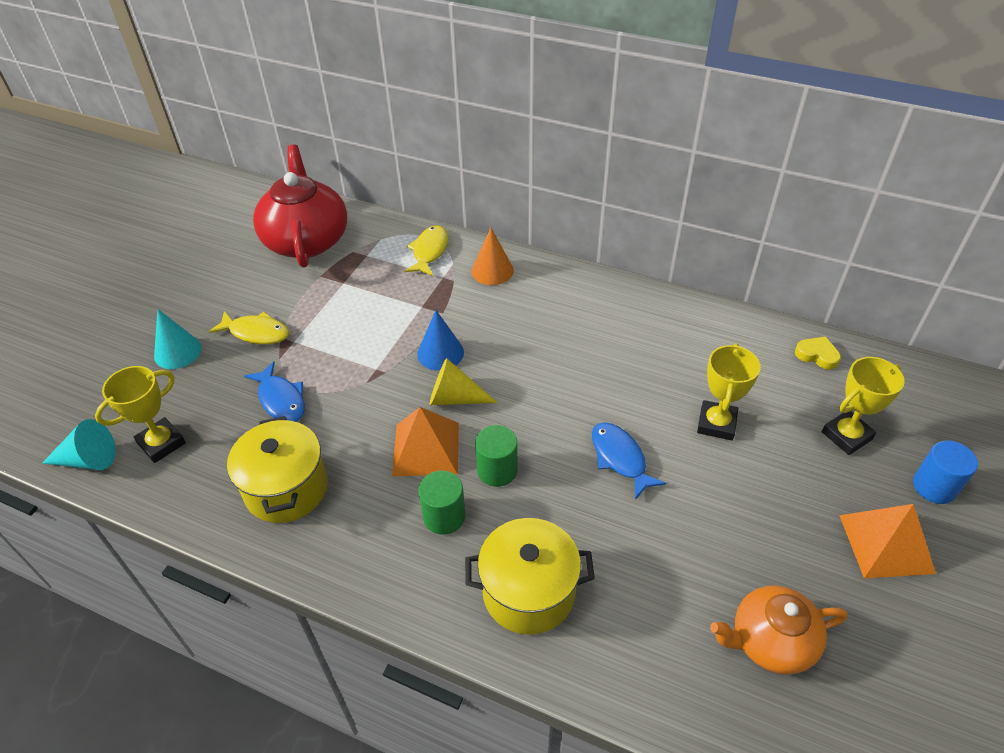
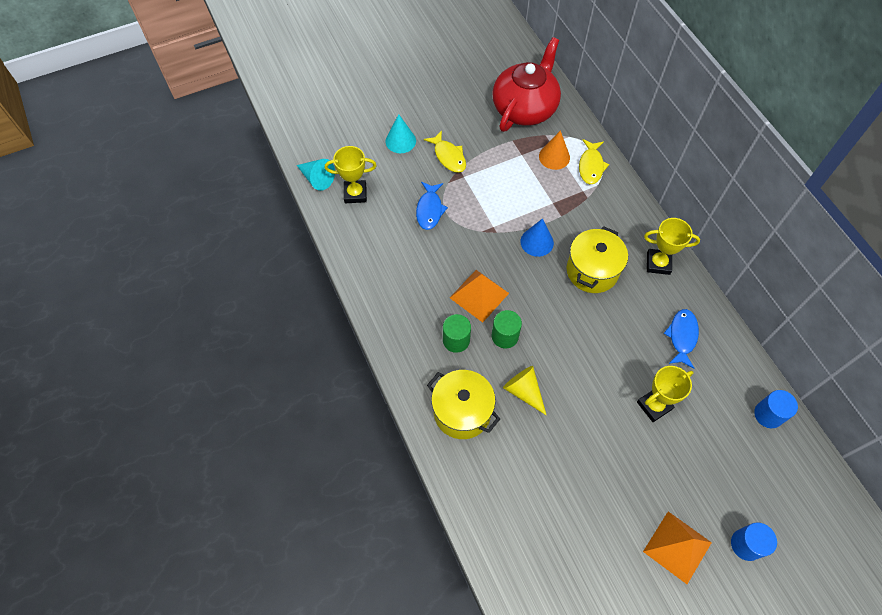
camera: 40 degrees right, 15 degrees up
(286, 488) = (394, 265): yellow pot -> yellow pot (592, 271)
(429, 251) = (591, 166): yellow fish -> yellow fish turned 135 degrees clockwise
(454, 398) = (520, 276): yellow cone -> yellow cone (524, 391)
(492, 270) = (617, 207): orange cone -> orange cone (554, 157)
(620, 458) = (577, 381): blue fish -> blue fish (682, 336)
(770, 641) = (557, 535): orange teapot -> none
(817, 355) = (768, 414): yellow heart -> blue cylinder
(846, 435) = (727, 475): yellow trophy -> yellow trophy (658, 263)

